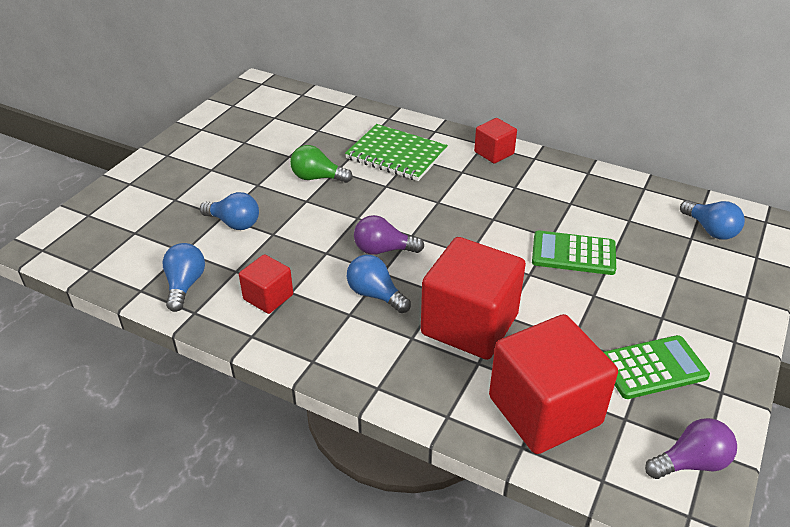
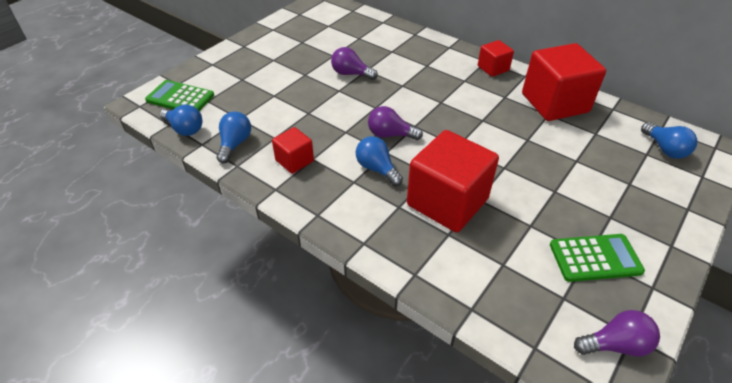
camera: 10 degrees right, 5 degrees up
(234, 223) = (281, 101): blue light bulb -> blue light bulb (184, 129)
(317, 178) = (351, 74): green light bulb -> purple light bulb
(396, 155) = (415, 62): green notebook -> none
(544, 410) = (496, 281): red cube -> red cube (554, 103)
(573, 254) = (543, 155): green calculator -> green calculator (180, 98)

